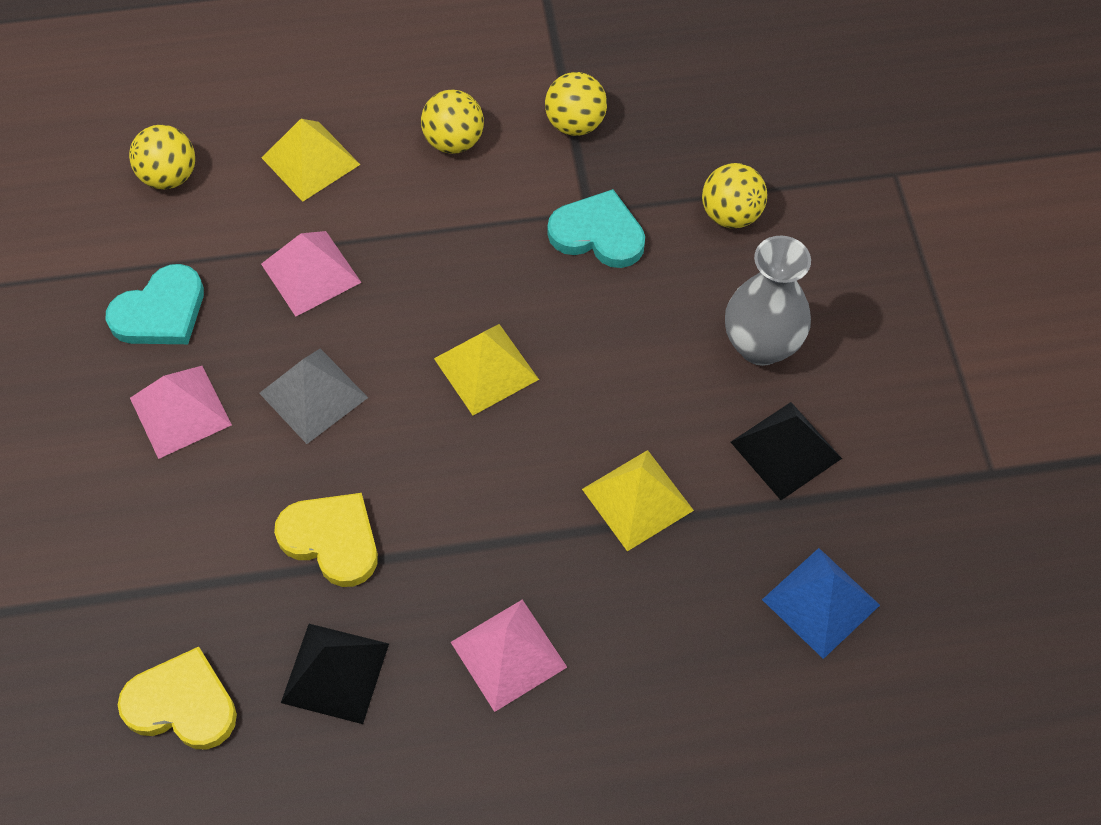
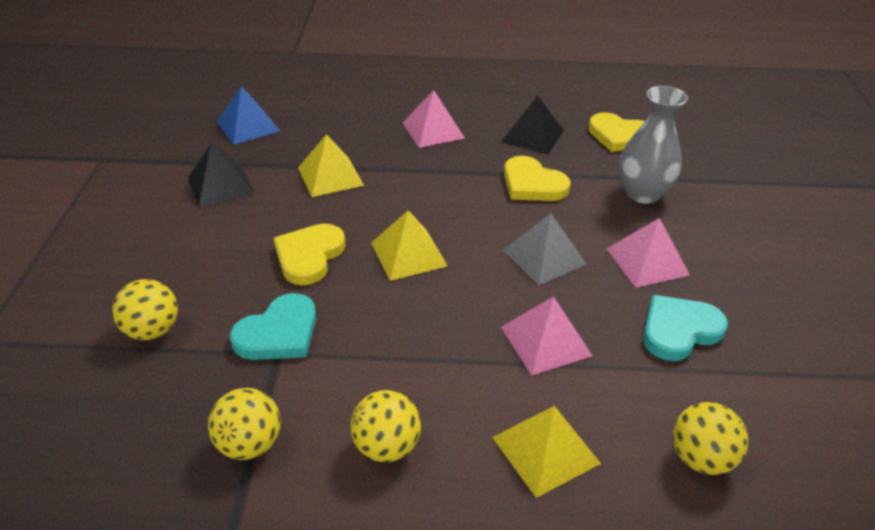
camera: 170 degrees left, 20 degrees down
(598, 234) = (279, 333): turquoise heart -> turquoise heart turned 75 degrees counterclockwise
(608, 343) = (309, 256): none -> yellow heart
(761, 345) = (196, 238): grey vase -> grey vase (642, 193)

